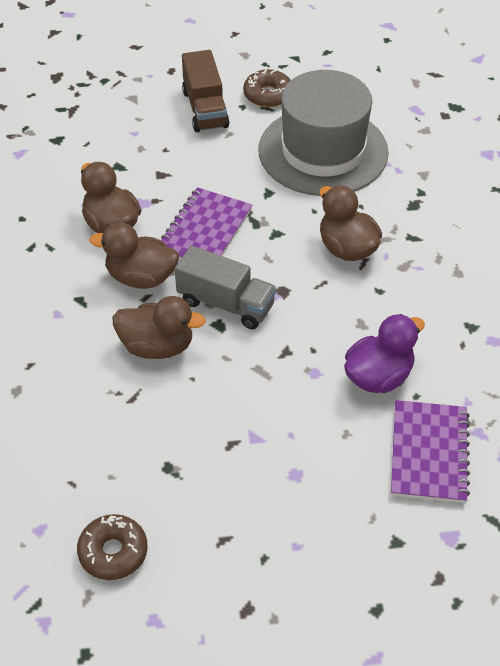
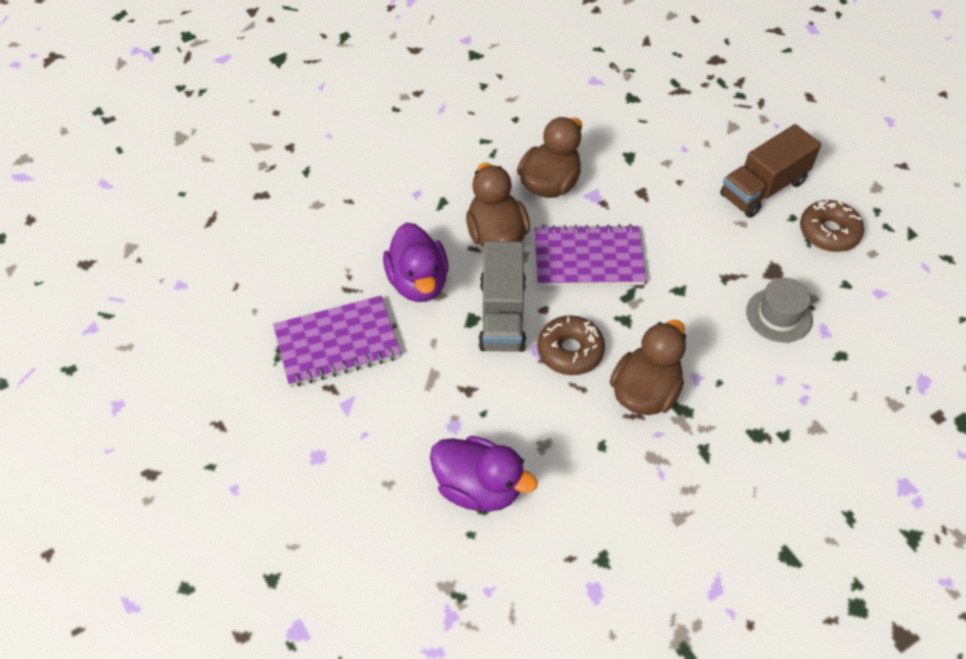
camera: 65 degrees right, 5 degrees up
(113, 552) = (175, 346): brown donut -> brown donut (570, 351)
(157, 346) = (418, 282): brown duck -> purple duck
(323, 151) = (779, 315): grey hat -> grey hat, size x0.41
(429, 453) = (398, 573): purple notebook -> purple notebook (337, 343)

